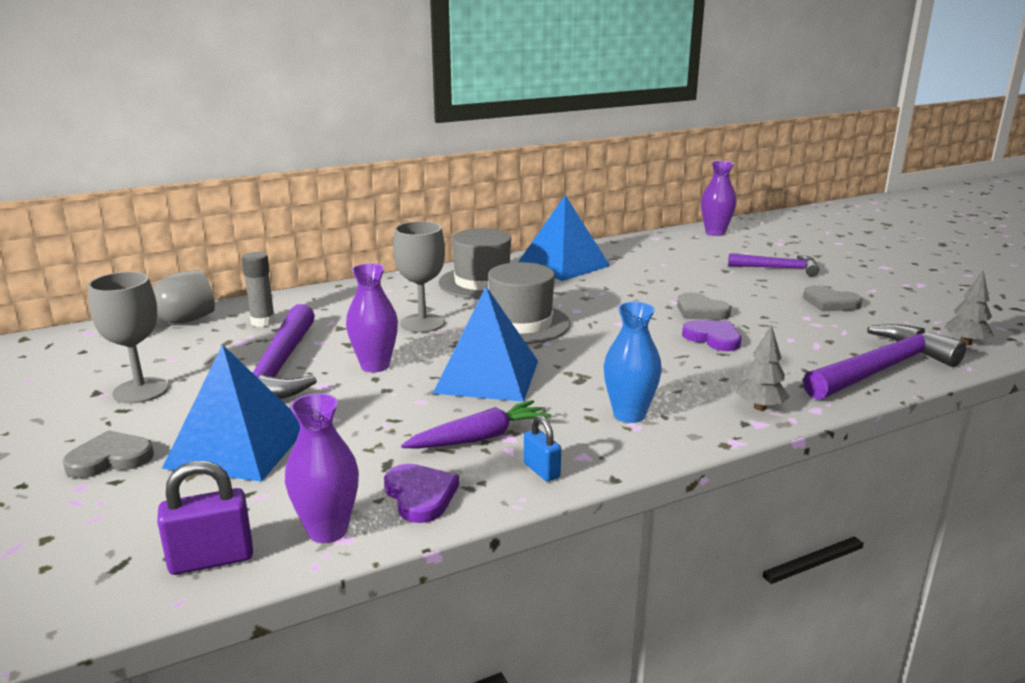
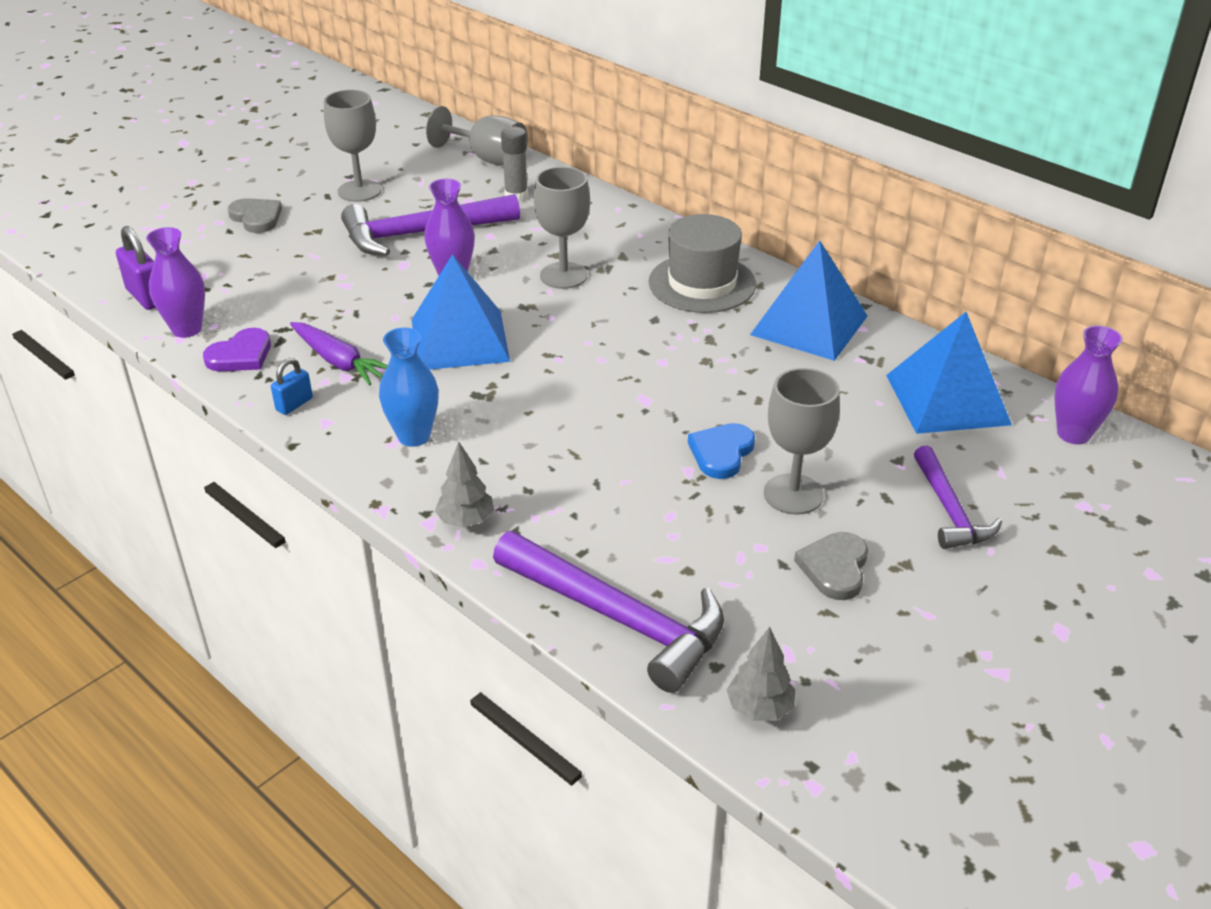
camera: 70 degrees right, 15 degrees up
(238, 446) = (289, 259): blue pyramid -> blue pyramid (947, 399)
(521, 323) = (599, 332): grey hat -> none
(700, 311) = (721, 453): grey heart -> blue heart
(713, 338) = (638, 471): purple heart -> none
(753, 300) = (793, 494): none -> grey goblet

